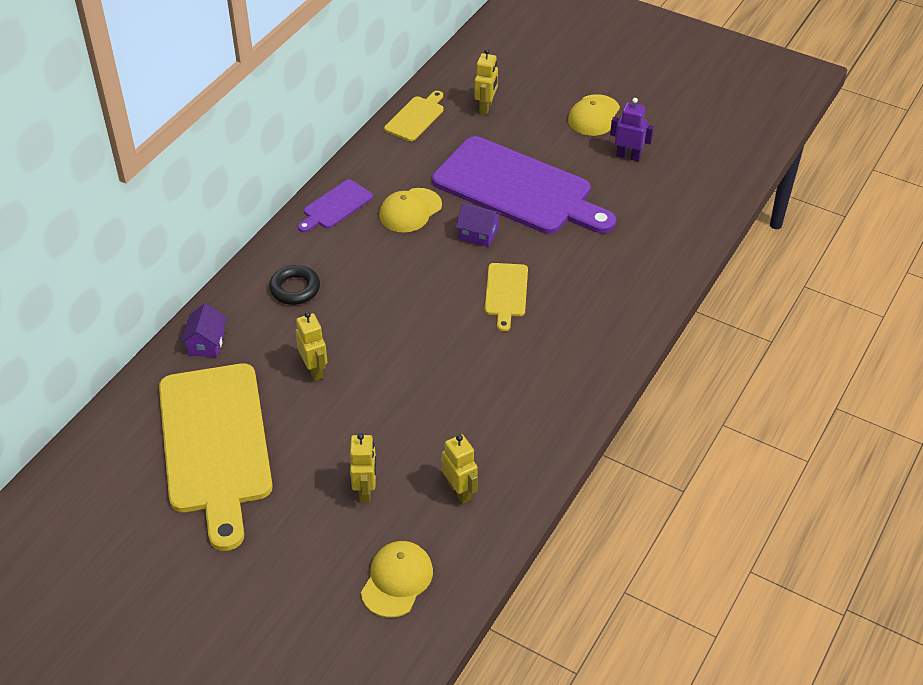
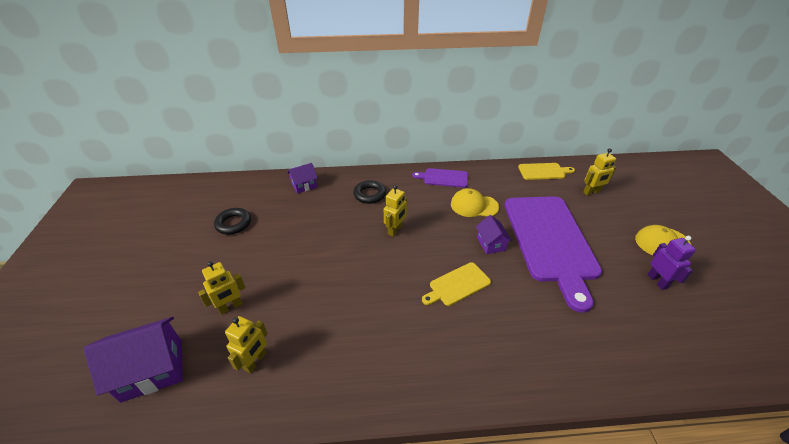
camera: 55 degrees right, 5 degrees down
(215, 444) = (233, 224): yellow cutting board -> black ring
(314, 370) = (316, 232): yellow robot -> yellow robot (395, 230)
(397, 580) = (152, 370): yellow cap -> purple house

